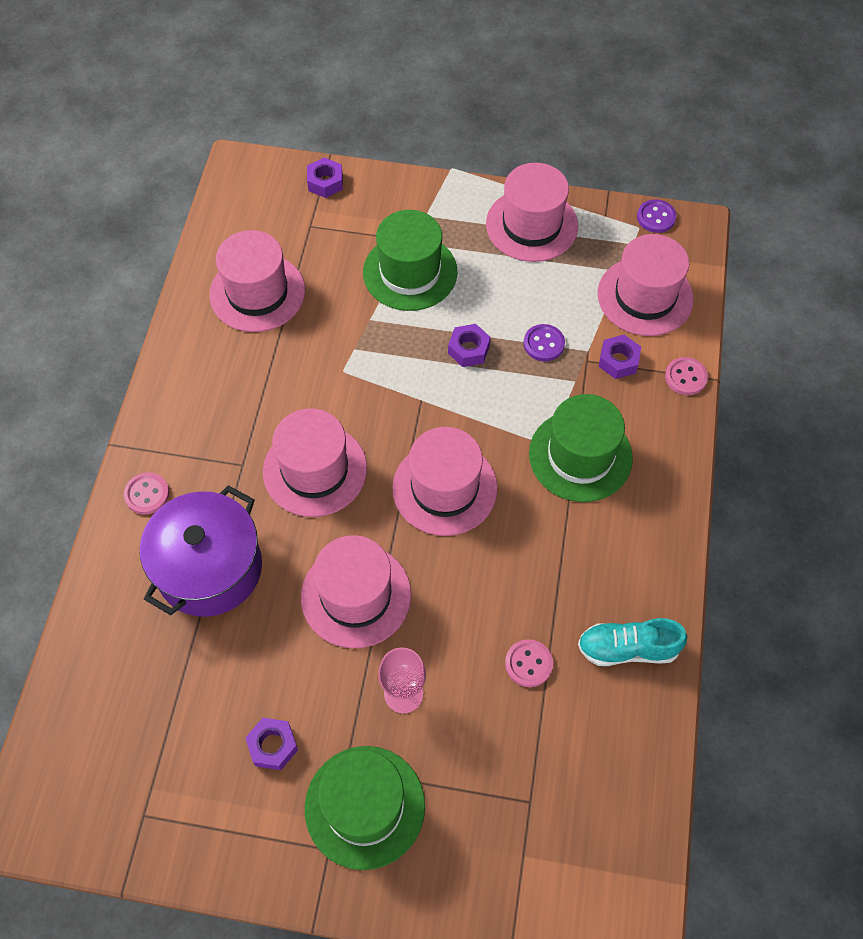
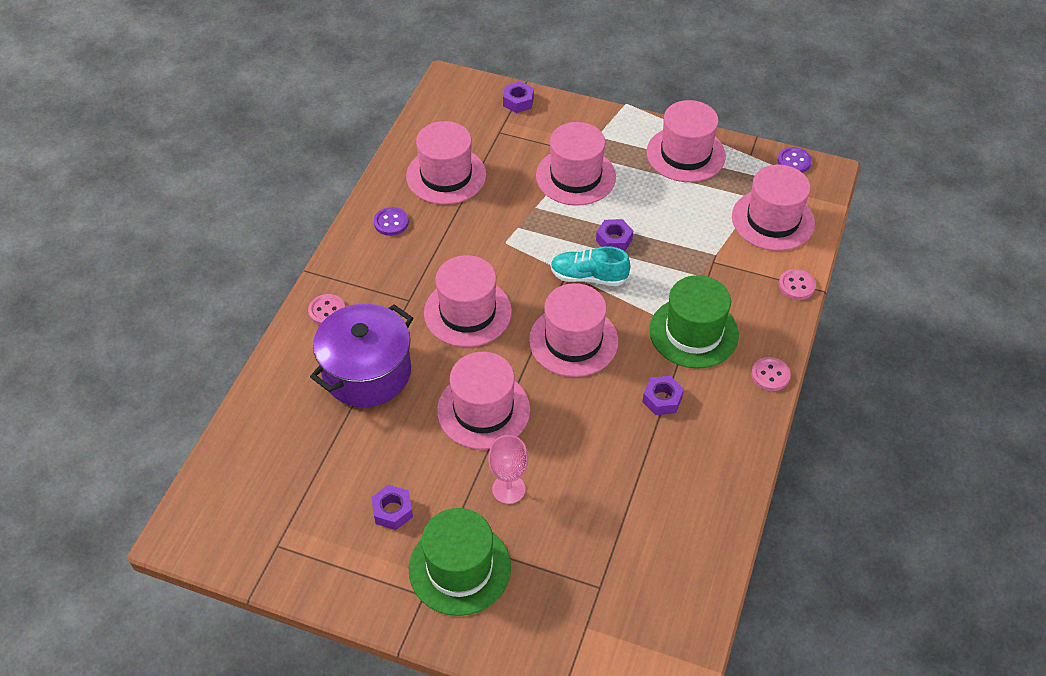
camera: 10 degrees right, 10 degrees down
(410, 272) = (575, 176): green hat -> pink hat
(528, 664) = (619, 483): pink button -> pink button (770, 375)
(543, 344) = (678, 244): purple button -> purple button (391, 222)
(618, 361) = (740, 265): purple nut -> purple nut (662, 399)
(627, 648) = (706, 484): turquoise shoe -> turquoise shoe (588, 277)

